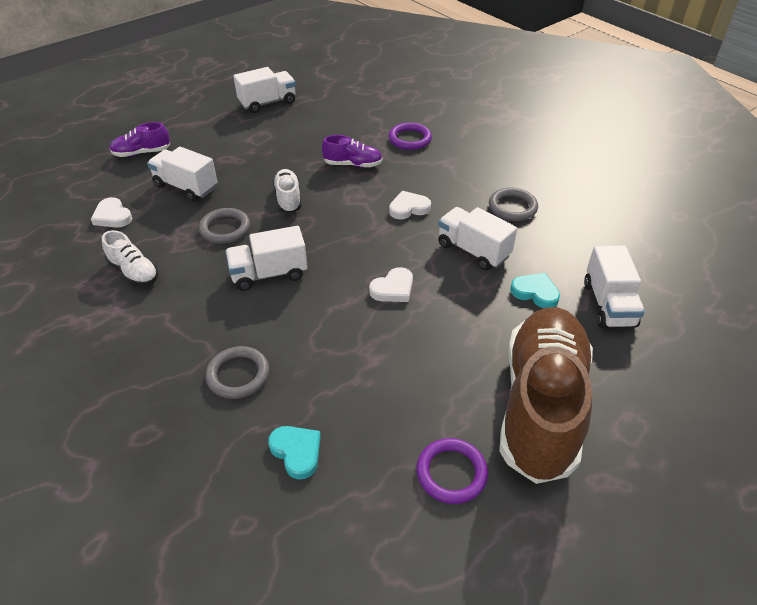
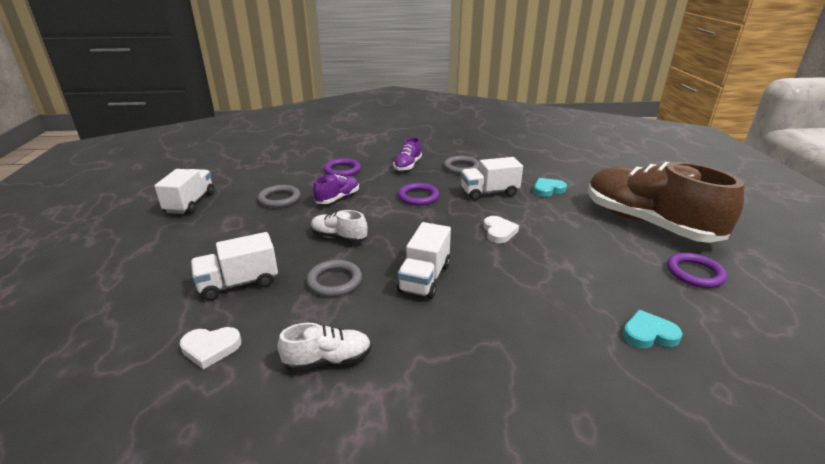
camera: 55 degrees left, 15 degrees down
(142, 153) = (133, 293): purple shoe -> purple shoe (407, 166)
(238, 375) = (539, 336): grey ring -> grey ring (279, 199)
(409, 208) = (418, 197): white heart -> purple ring
(608, 304) = (576, 175): white truck -> none

